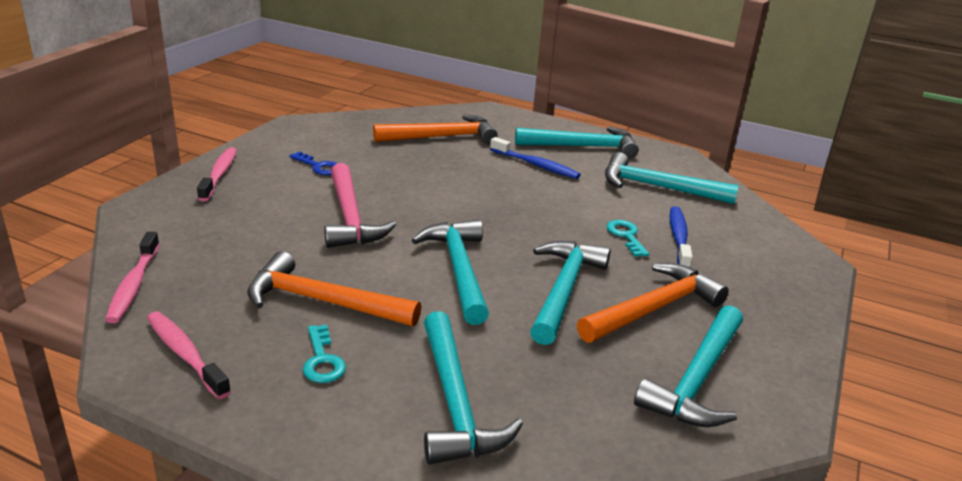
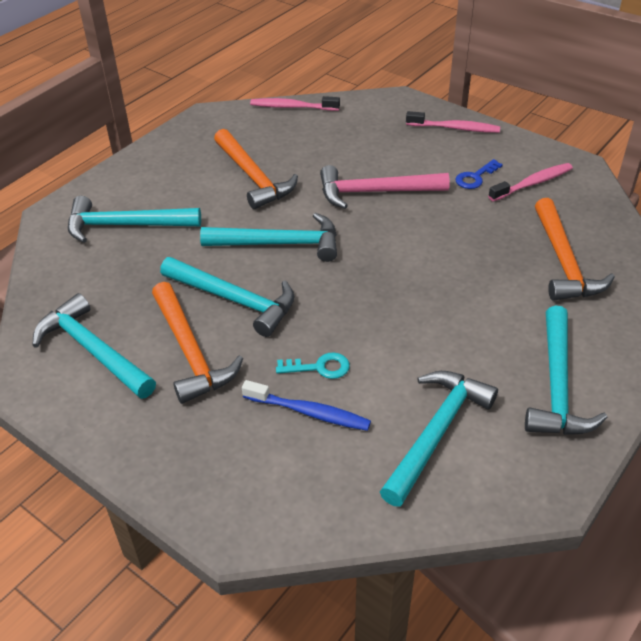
camera: 105 degrees right, 15 degrees up
(185, 354) = (213, 129): pink toothbrush -> pink toothbrush (533, 183)
(322, 360) = (188, 176): turquoise key -> none
(323, 301) = (253, 177): orange hammer -> orange hammer turned 120 degrees clockwise
(536, 165) = (493, 329): blue toothbrush -> none

